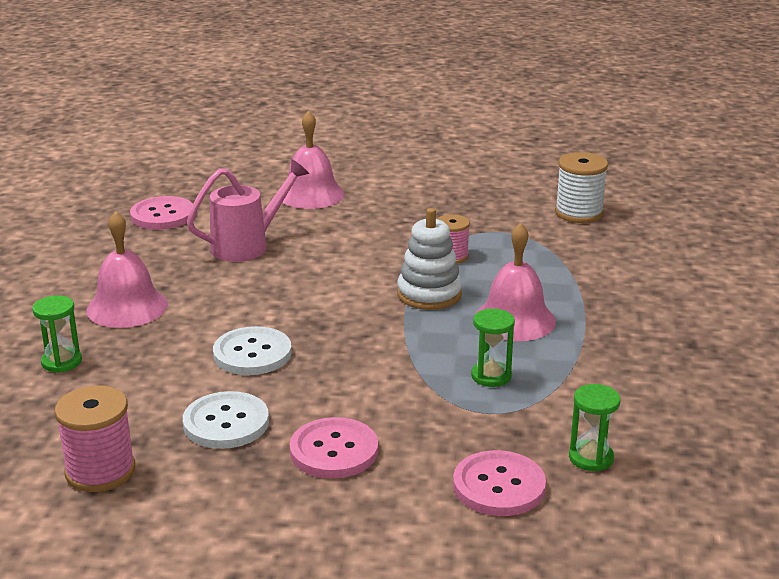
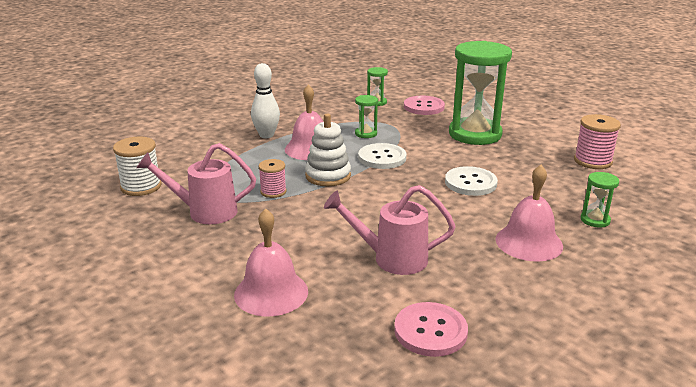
camera: 140 degrees left, 0 degrees up
(226, 423) = (515, 158): white button -> white button (382, 158)
(334, 451) = (475, 134): pink button -> green hourglass
(473, 218) = (205, 212): none -> pink watering can
(604, 315) = (266, 135): none -> white bowling pin

